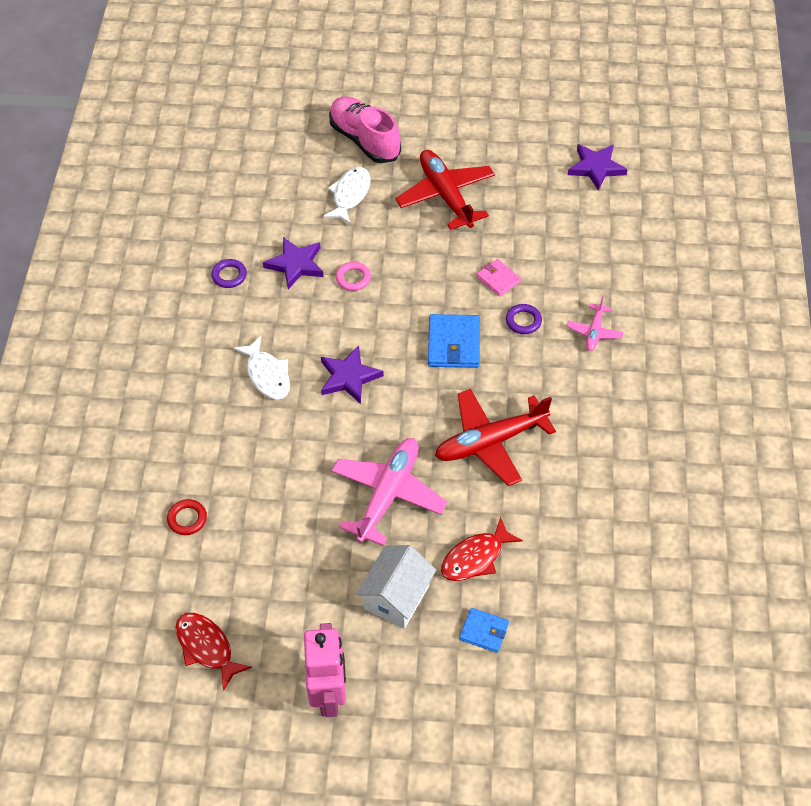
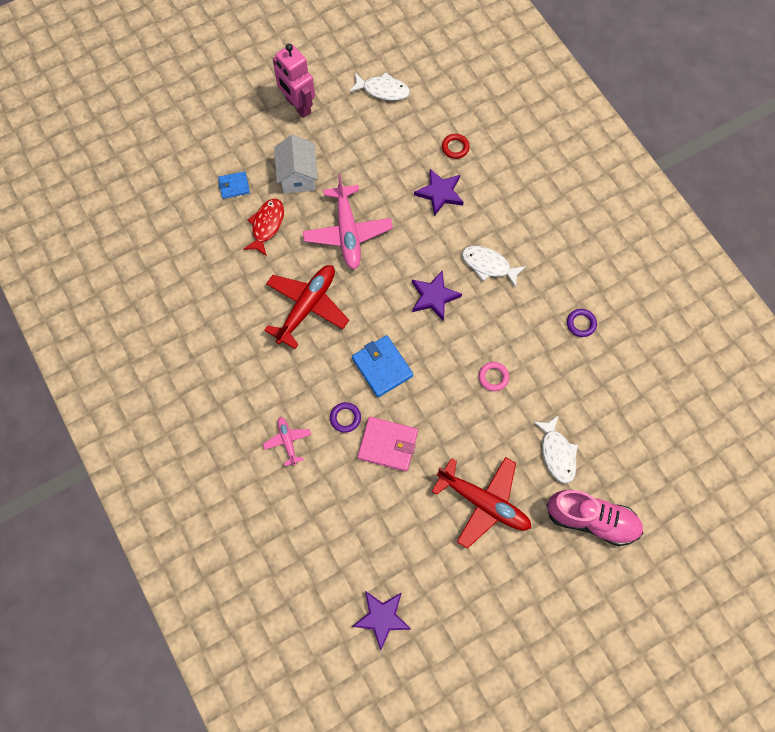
camera: 145 degrees right, 15 degrees up
(207, 647) = (383, 90): red fish -> white fish
(296, 264) = (543, 363): purple star -> purple star (440, 193)
(498, 279) = (388, 445): pink wallet -> pink wallet, size x1.66

